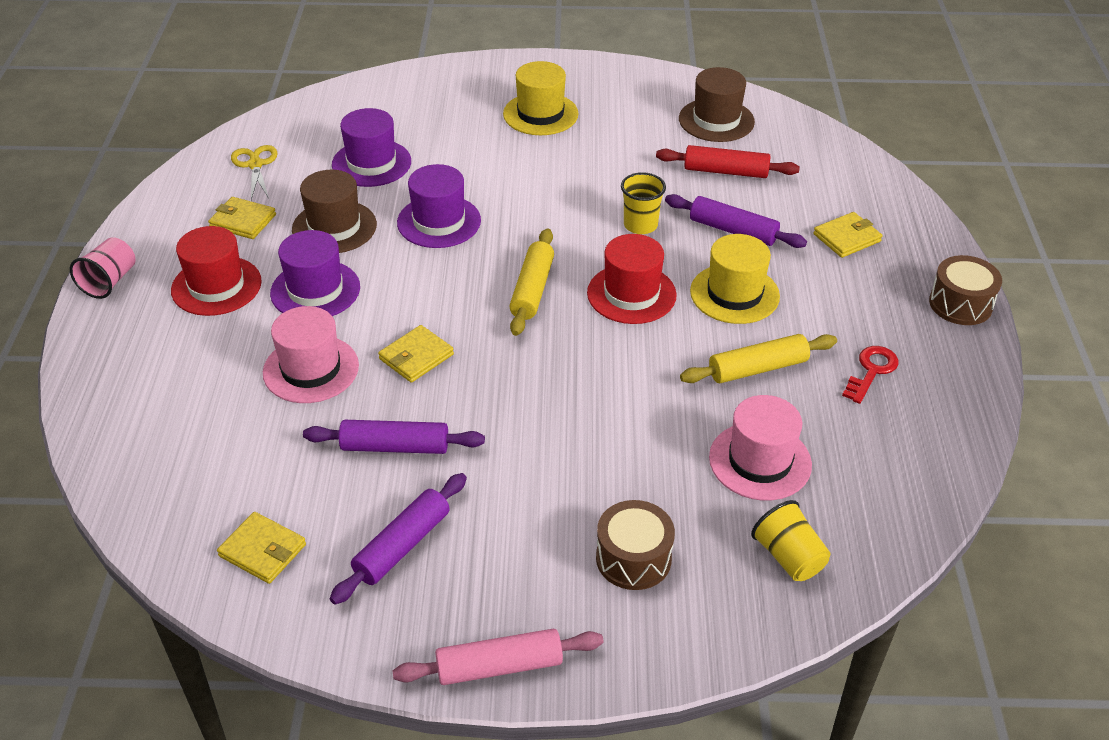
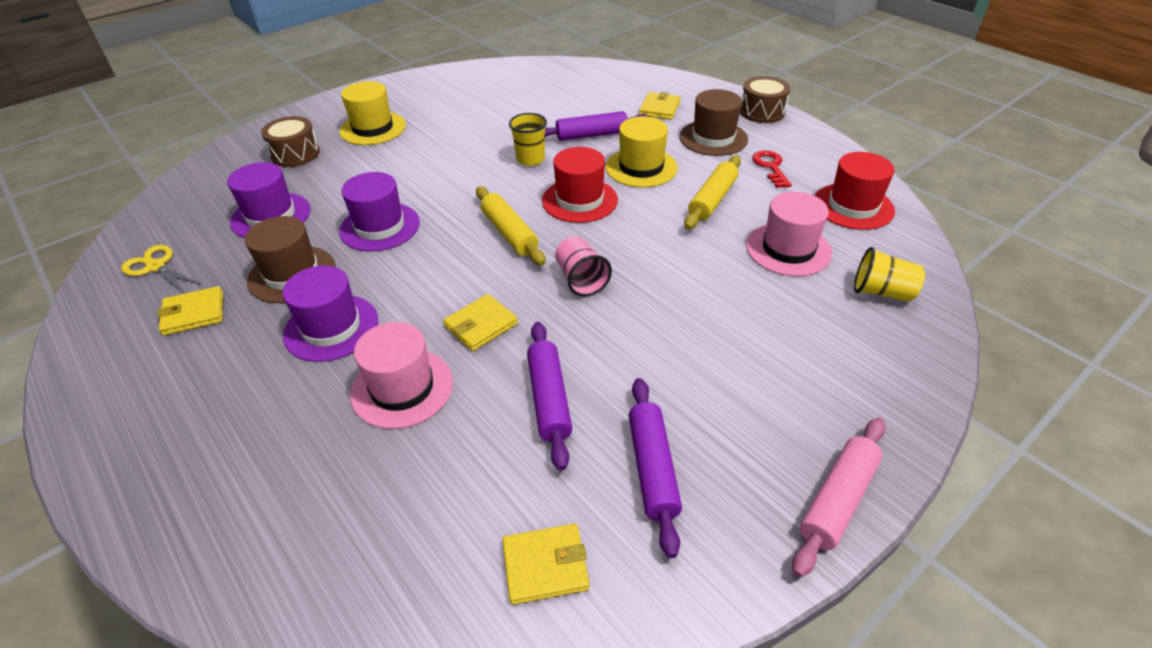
camera: 40 degrees left, 0 degrees up
(109, 281) = (94, 440): pink cup -> pink cup (581, 279)
(216, 286) = (226, 377): red hat -> red hat (853, 206)
(395, 446) = (549, 399): purple rolling pin -> purple rolling pin turned 60 degrees counterclockwise
(416, 357) = (481, 325): yellow wallet -> yellow wallet turned 45 degrees clockwise
(633, 558) = (807, 357): brown drum -> brown drum (295, 154)
(716, 120) = (499, 84): brown hat -> brown hat (713, 138)
(725, 171) = (543, 107): red rolling pin -> none

